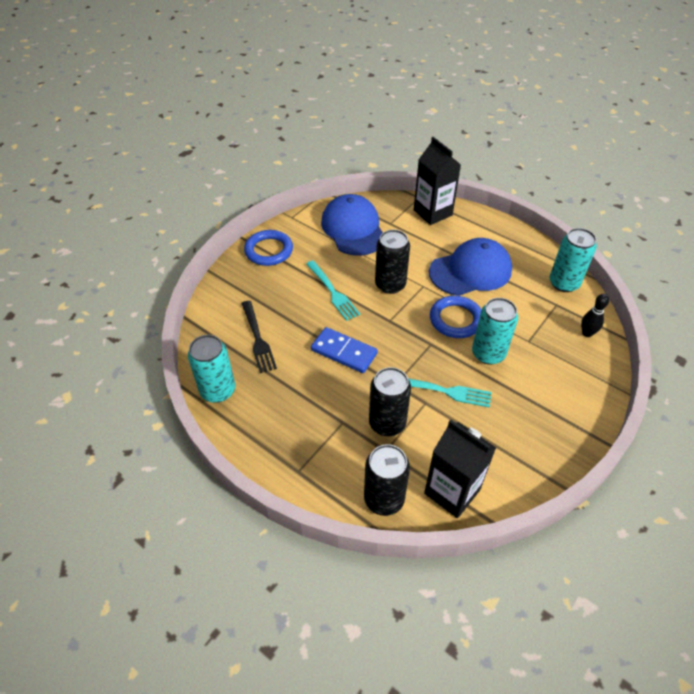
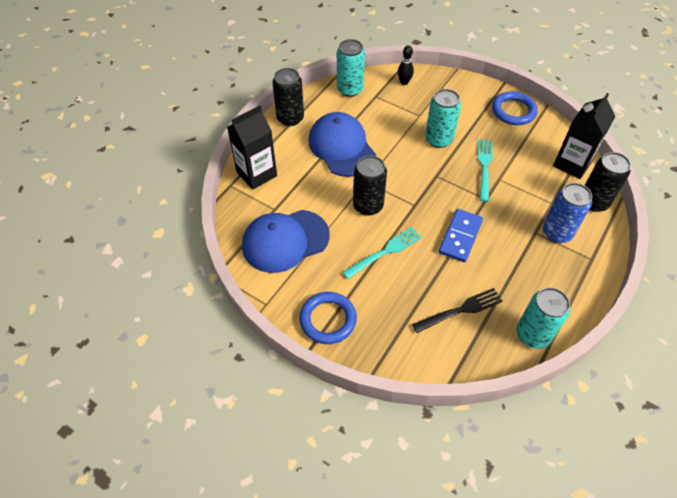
camera: 95 degrees left, 5 degrees up
(340, 444) = (557, 232): none -> blue can
(387, 423) = (526, 202): black can -> black can (290, 118)
(455, 319) = (405, 158): blue ring -> blue ring (513, 111)

